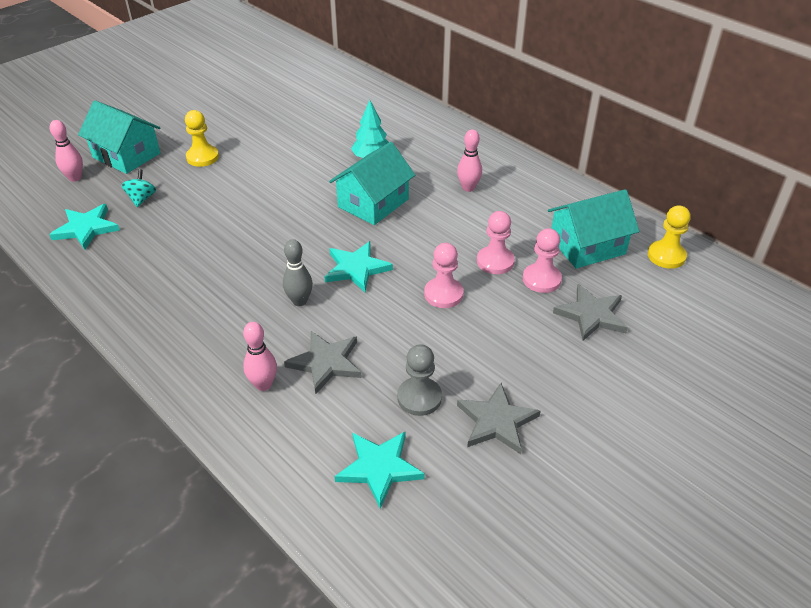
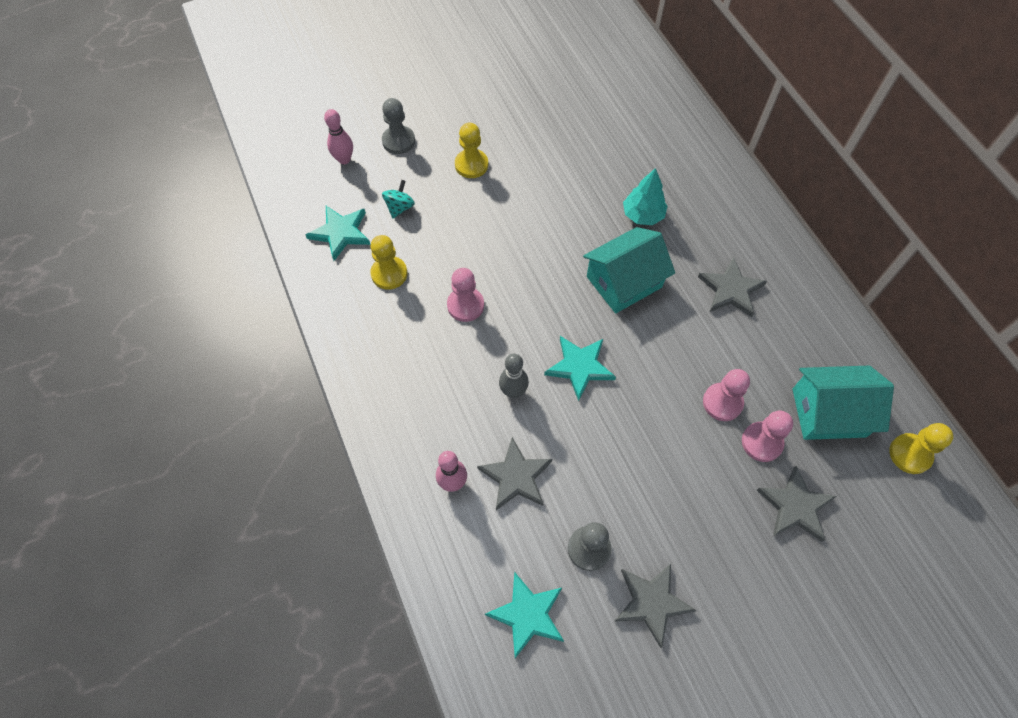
camera: 20 degrees right, 20 degrees up
(126, 155) = (398, 141): turquoise house -> grey pawn
(145, 246) = (389, 274): none -> yellow pawn
(443, 294) = (654, 429): pink pawn -> pink pawn (465, 305)
(468, 188) = (731, 290): pink bowling pin -> grey star

